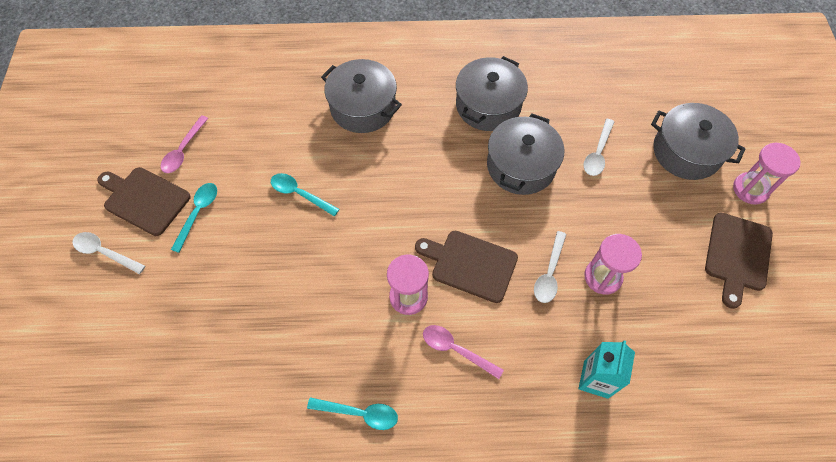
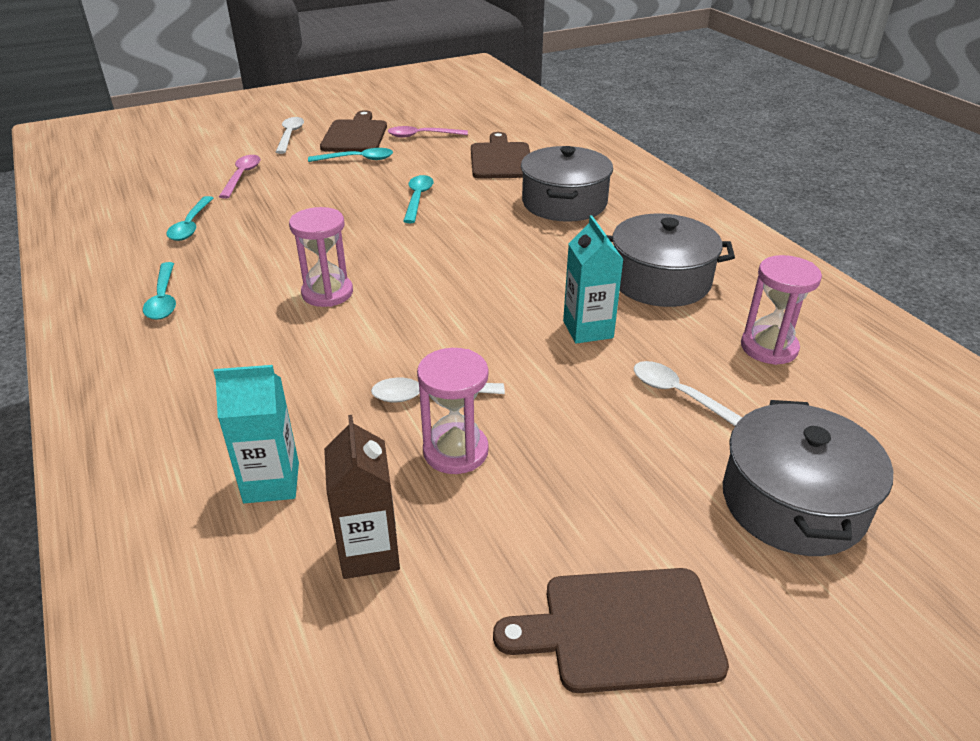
camera: 65 degrees right, 25 degrees down
(245, 374) = (191, 225): none -> turquoise spoon
(455, 349) = (270, 344): pink spoon -> pink spoon (242, 176)
(470, 264) = (399, 326): brown cutting board -> brown cutting board (501, 159)
(521, 166) = (588, 329): grey pot -> turquoise carton
(597, 153) = (680, 395): white spoon -> white spoon turned 45 degrees clockwise
(663, 343) = (369, 552): none -> brown carton
(750, 189) = (801, 622): pink hourglass -> pink hourglass (769, 347)

